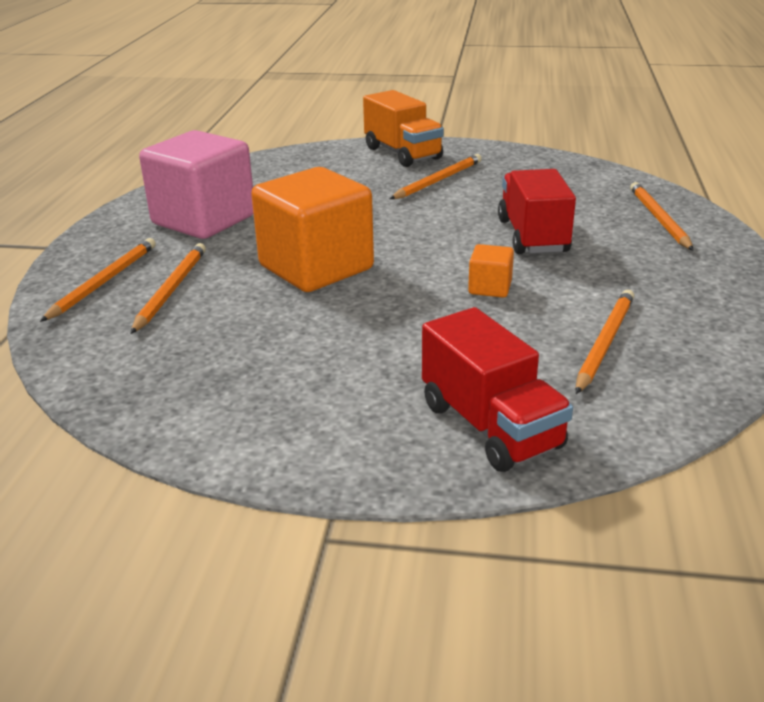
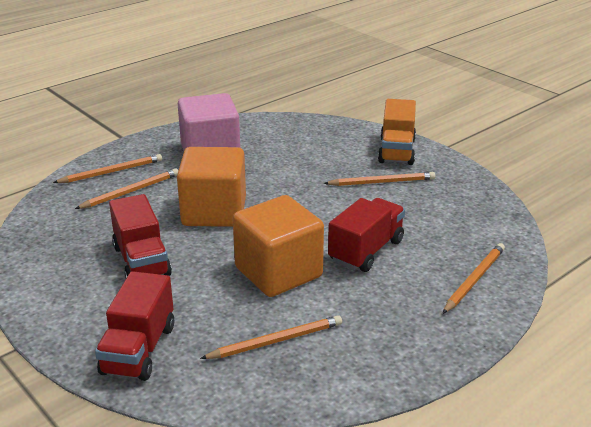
camera: 40 degrees right, 0 degrees up
(322, 346) = (141, 261): none -> red truck
(490, 288) = (278, 272): orange cube -> orange cube, size x2.35

